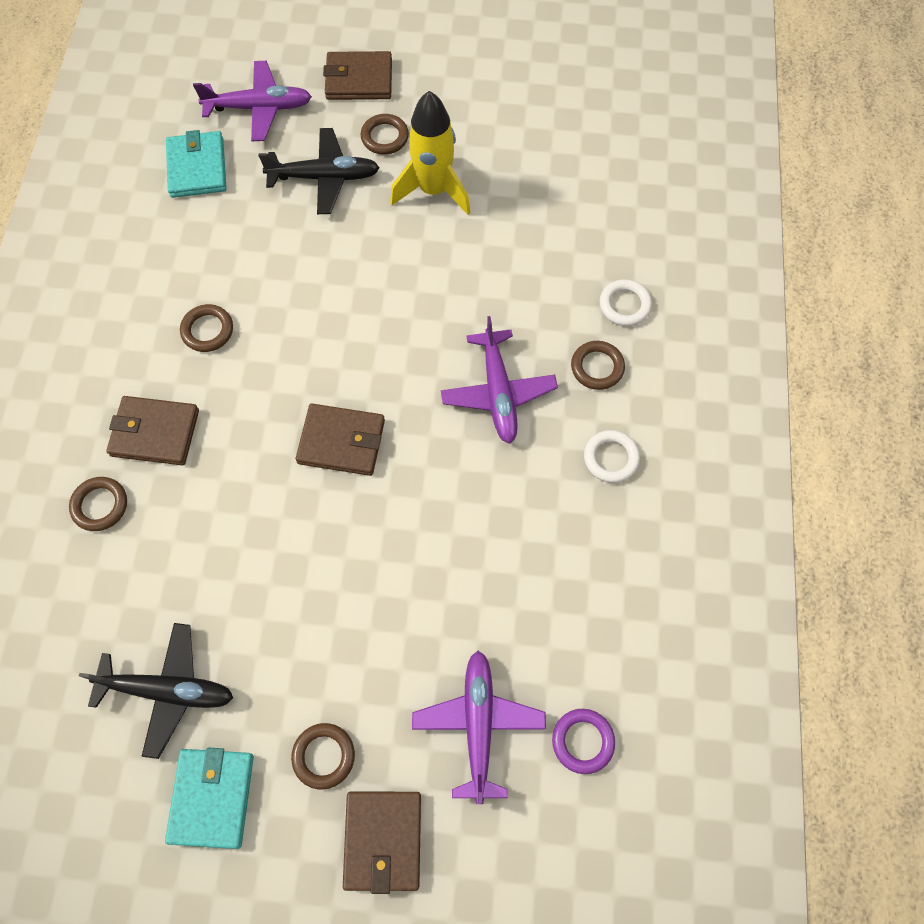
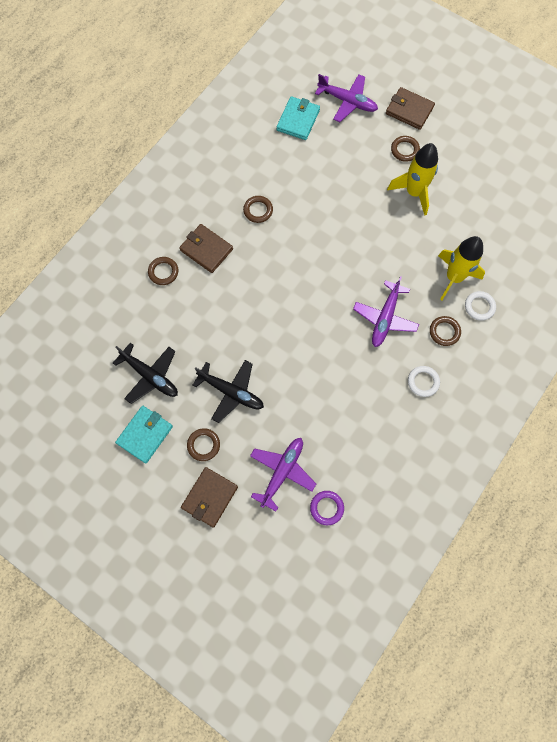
camera: 30 degrees right, 5 degrees up
(324, 177) = (360, 157): black plane -> black plane (231, 392)
(341, 441) = (293, 301): brown wallet -> none
(563, 282) = (454, 277): none -> yellow rocket

